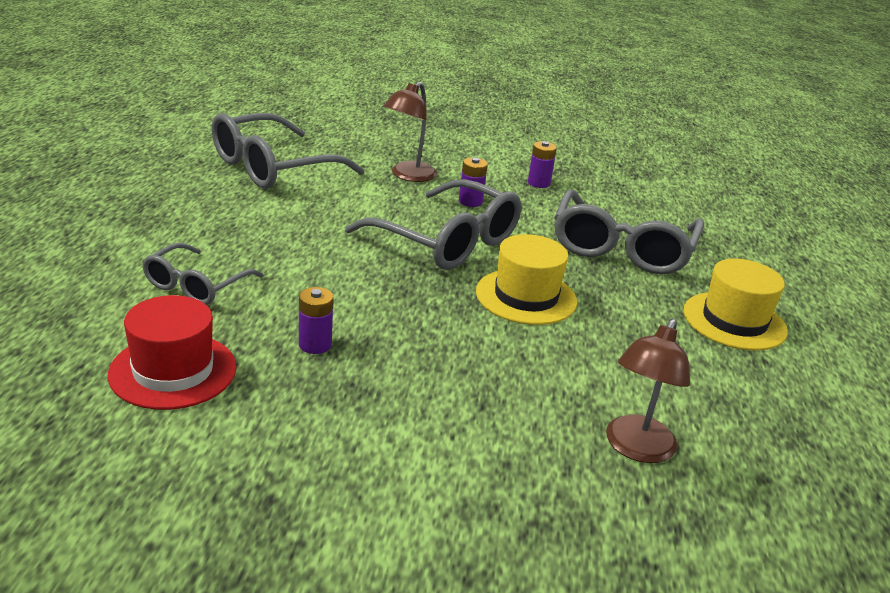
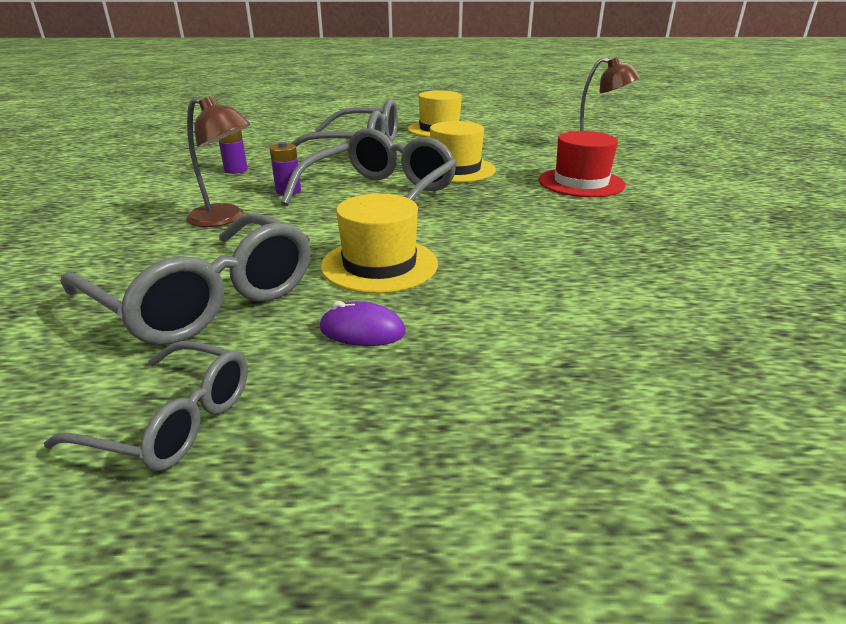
camera: 95 degrees left, 0 degrees up
(173, 371) = (710, 270): red hat -> red hat (581, 182)
(196, 285) = (566, 288): grey glasses -> grey glasses (173, 421)
(197, 205) = (362, 331): none -> purple mouse
(287, 221) = (379, 265): none -> yellow hat
(315, 344) = (599, 224): purple battery -> none

